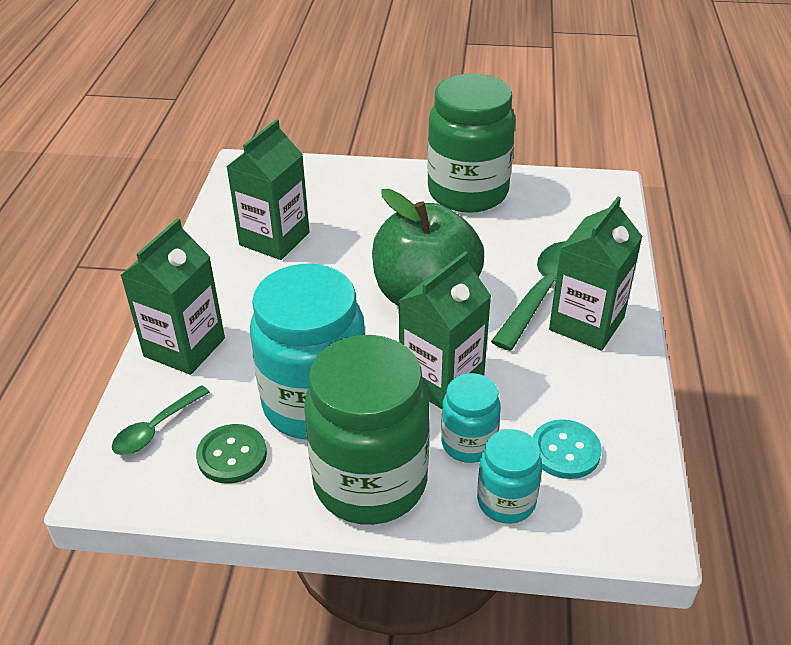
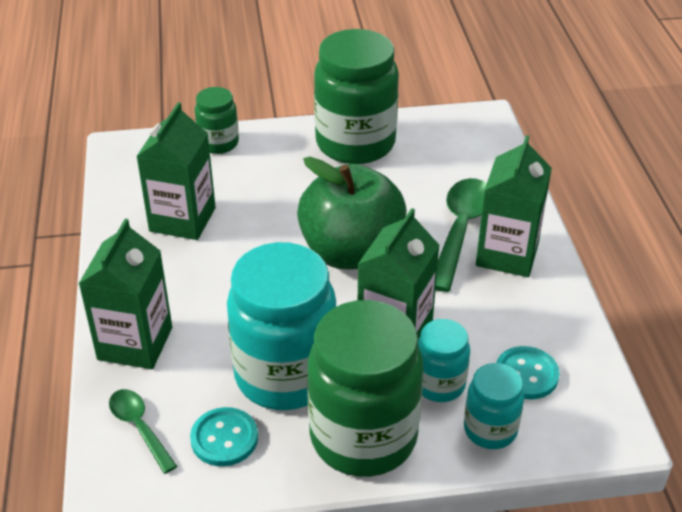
camera: 15 degrees left, 0 degrees up
(156, 428) = (139, 428): green spoon -> green spoon turned 120 degrees clockwise
(232, 455) = (224, 438): green button -> turquoise button
(335, 174) = (218, 143): none -> green jar

